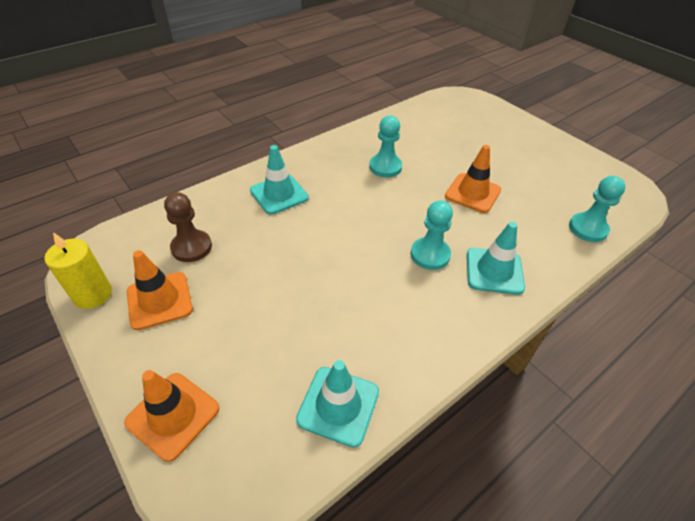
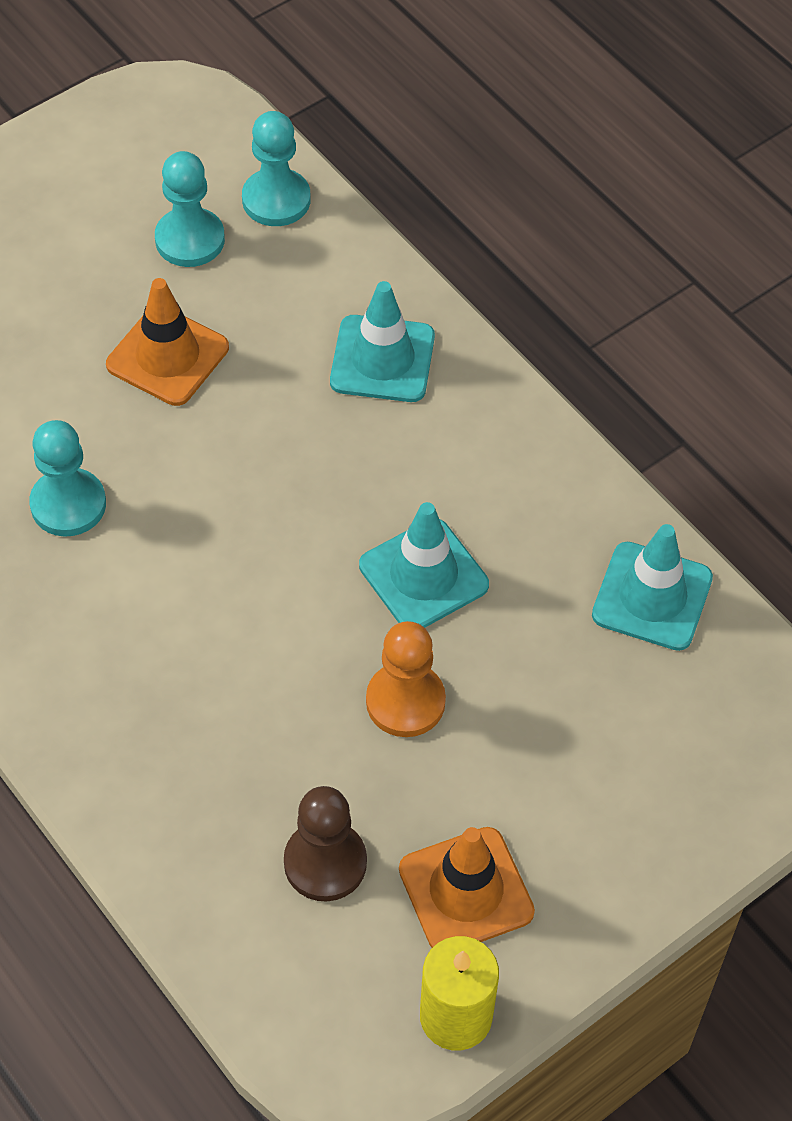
camera: 90 degrees left, 10 degrees up
(173, 415) = (686, 817): orange traffic cone -> none
(274, 278) = (405, 701): none -> orange pawn
(279, 194) = (158, 713): turquoise traffic cone -> turquoise traffic cone (423, 575)
(430, 255) = (343, 449): turquoise pawn -> turquoise pawn (190, 240)

